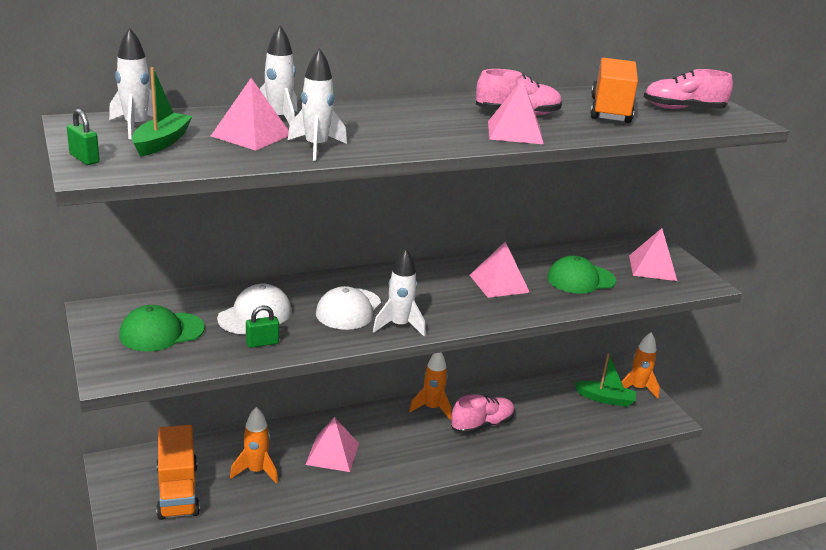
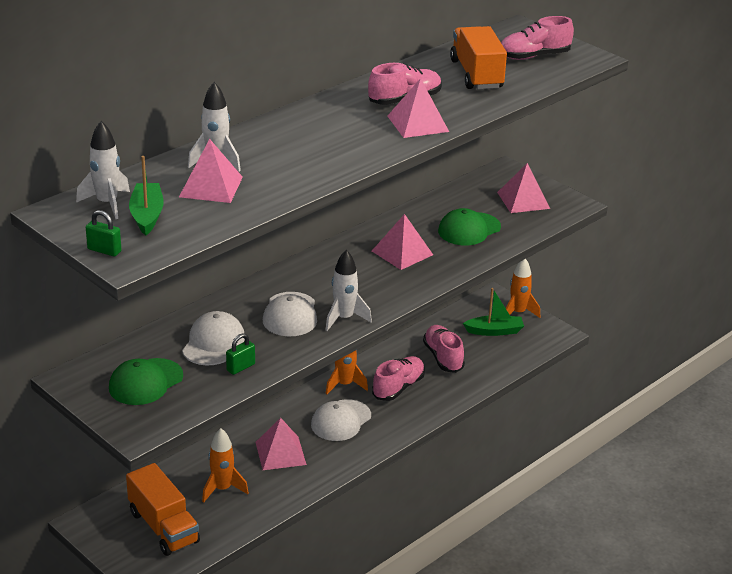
camera: 20 degrees left, 5 degrees up
(316, 147) = (275, 186): white rocket -> none
(408, 440) = (341, 421): none -> white cap
(541, 409) = (443, 357): none -> pink shoe

